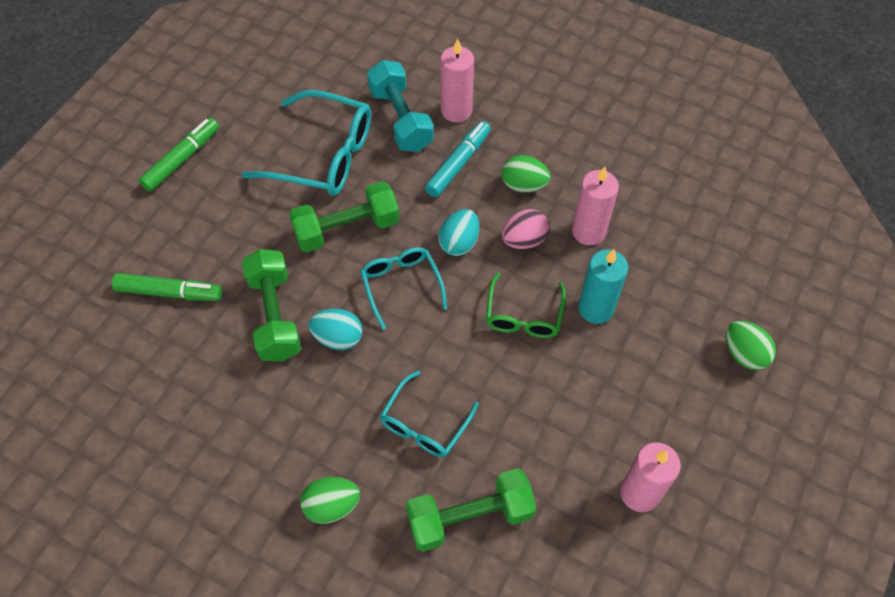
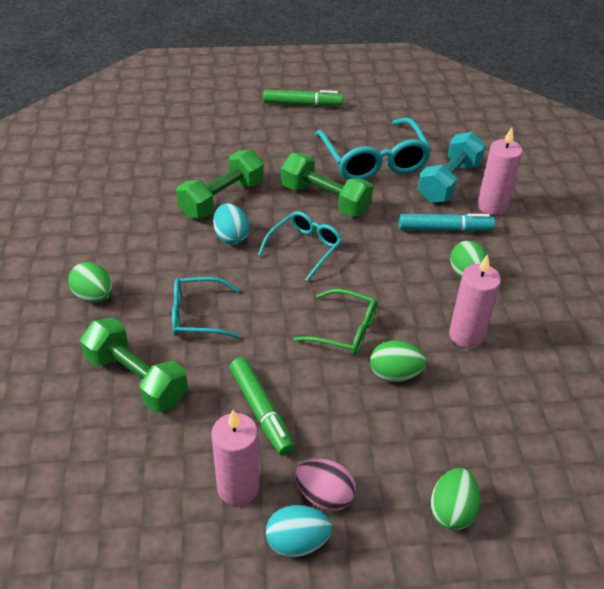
camera: 55 degrees right, 15 degrees down
(169, 292) = (198, 146): green marker -> green marker (261, 411)
(459, 243) = (373, 262): turquoise egg -> turquoise egg (297, 542)
(523, 315) = (344, 330): green glasses -> green glasses turned 135 degrees counterclockwise
(524, 240) = (415, 298): pink egg -> pink egg (324, 496)
(596, 308) = (395, 374): turquoise candle -> green egg

